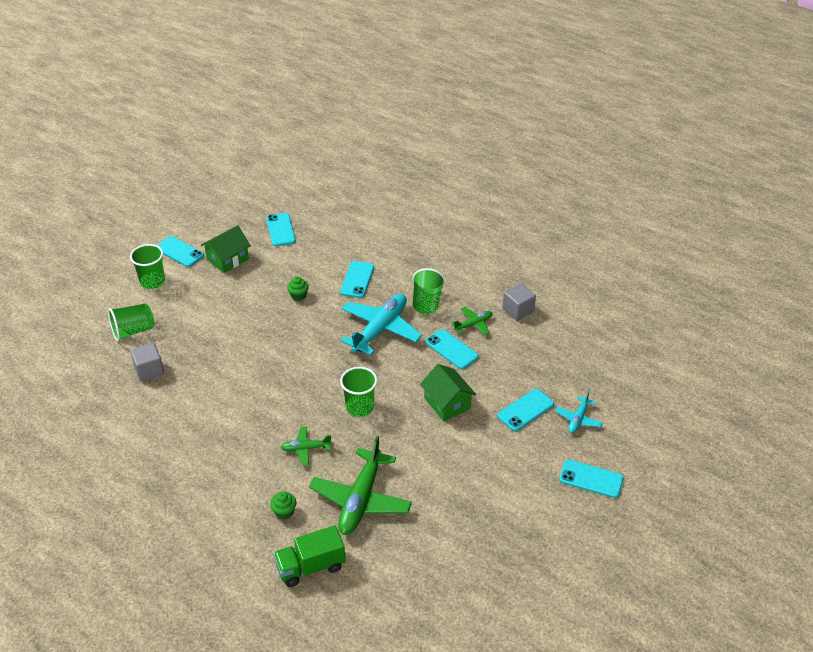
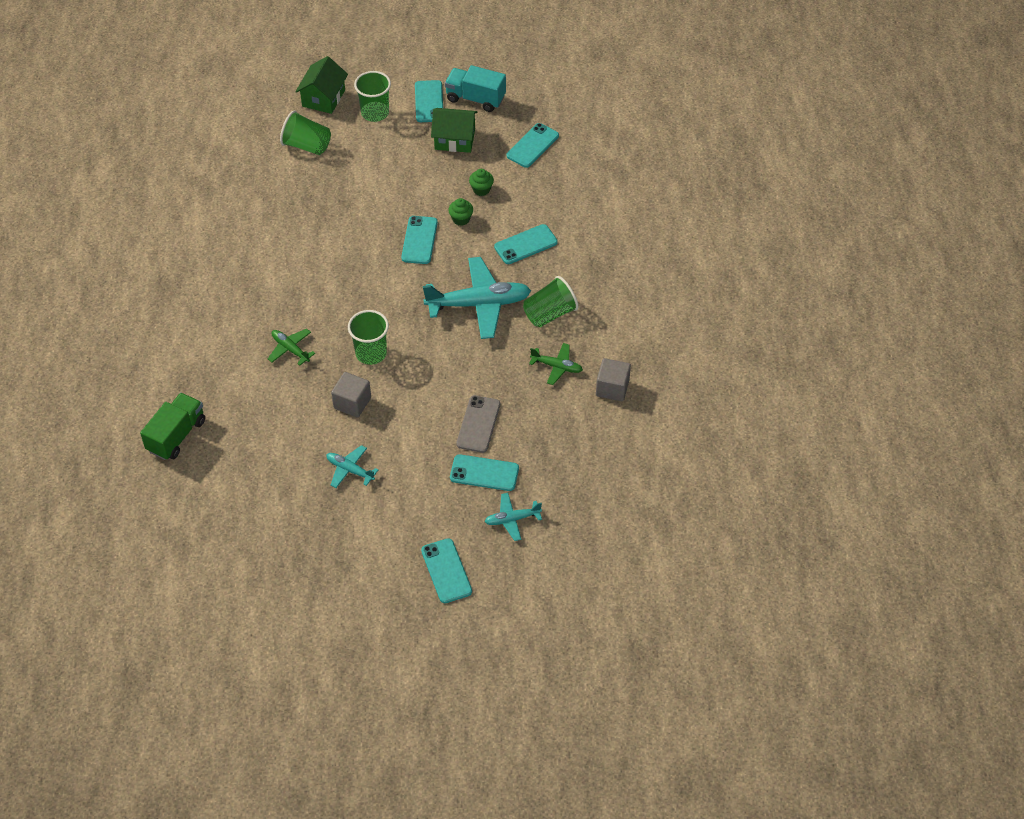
camera: 50 degrees right, 10 degrees up
(149, 370) = (275, 189): grey cube -> grey cube (352, 403)
(207, 231) = (475, 99): none -> turquoise truck
(284, 512) = (214, 381): green cupcake -> green cupcake (481, 189)
(310, 567) = (176, 435): green truck -> green truck turned 90 degrees clockwise
(361, 499) = (271, 422): green plane -> none
(447, 403) = (436, 411): green house -> green house (323, 98)
(451, 349) = (506, 371): turquoise phone -> turquoise phone (419, 240)
(451, 480) = (350, 470): none -> turquoise plane
(481, 389) = (478, 424): none -> grey phone

